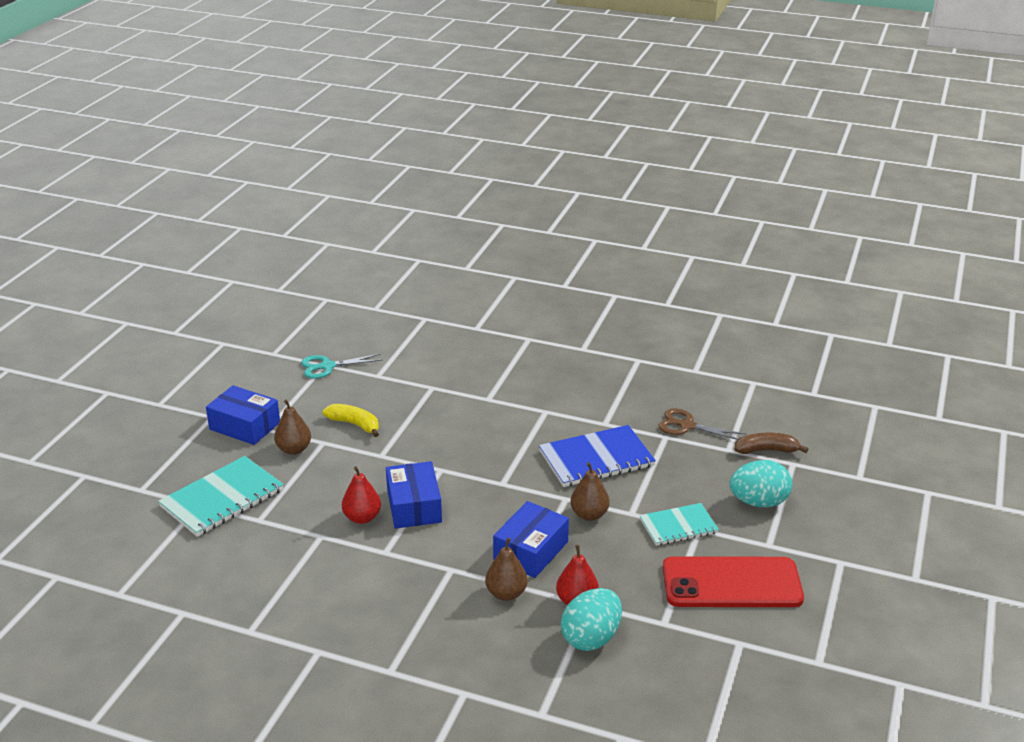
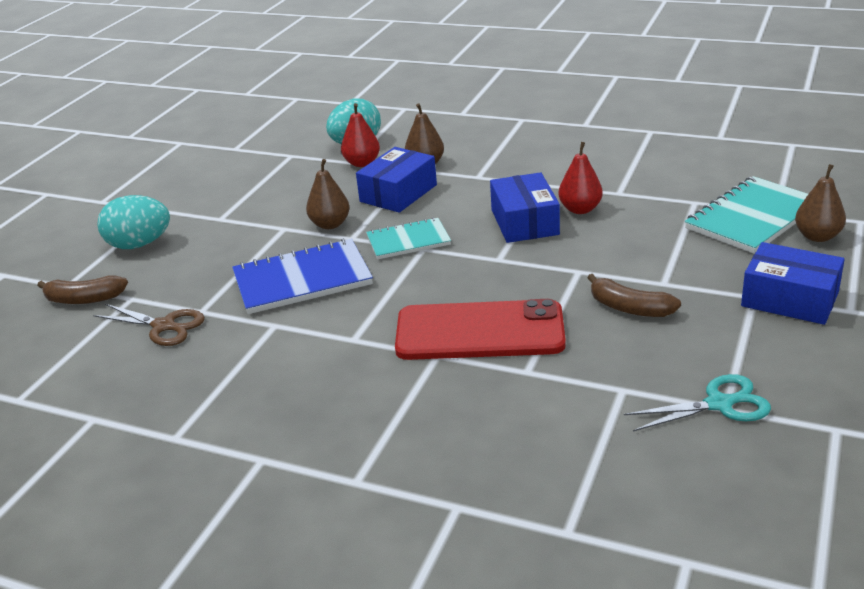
camera: 175 degrees left, 0 degrees up
(294, 449) = (698, 272): brown pear -> brown pear (817, 236)
(355, 424) = (629, 308): yellow banana -> brown banana
(678, 526) = (240, 220): turquoise notebook -> turquoise notebook (408, 241)
(731, 583) = (215, 181): red phone -> red phone (480, 331)

